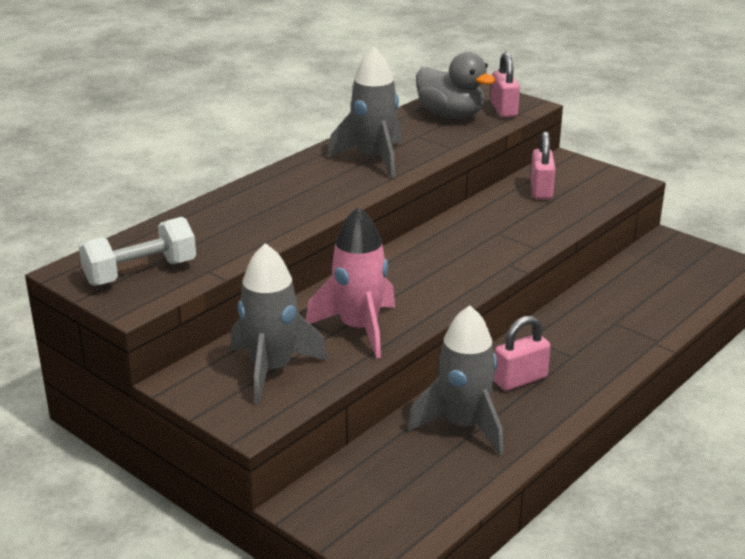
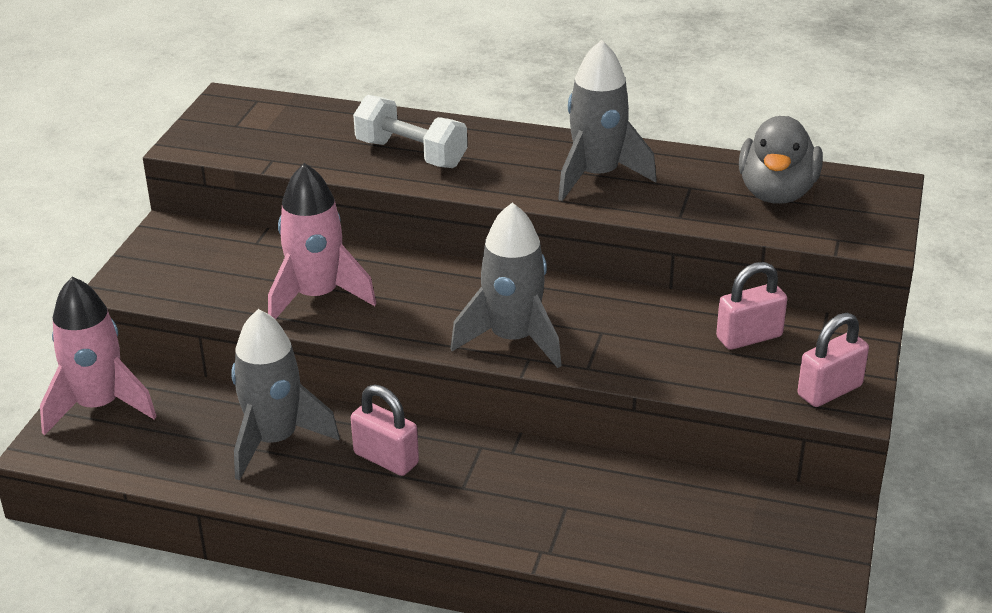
camera: 65 degrees right, 5 degrees up
(140, 273) = (245, 129): white dumbbell -> white dumbbell (411, 154)
(272, 370) = (212, 270): grey rocket -> grey rocket (513, 339)
(346, 512) = (99, 406): none -> pink rocket
(503, 110) = (837, 225): pink padlock -> pink padlock (829, 391)

